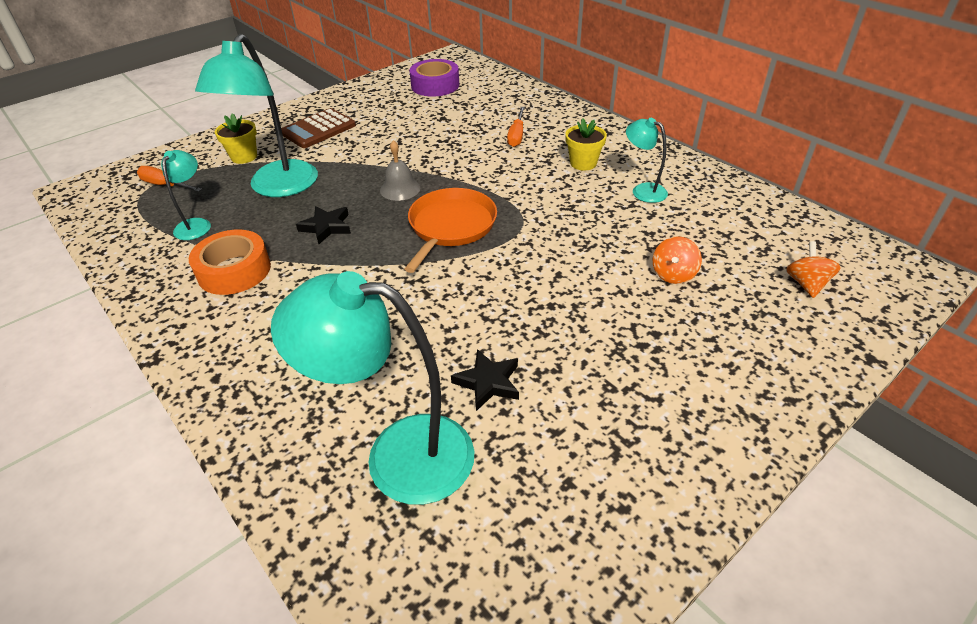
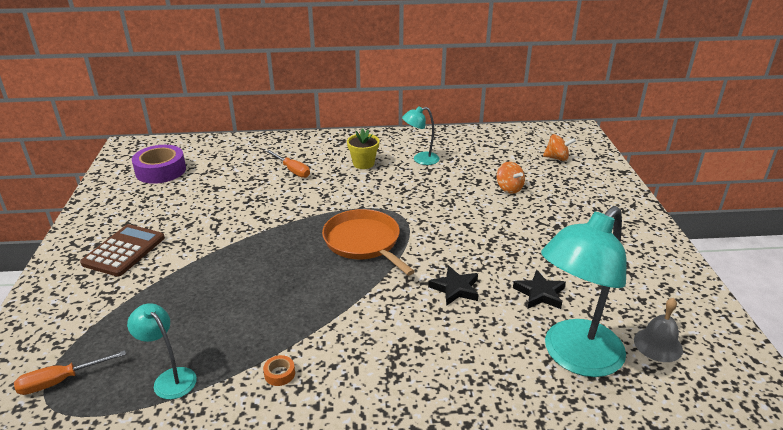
camera: 55 degrees left, 10 degrees down
(234, 271) = (279, 374): orange tape -> orange tape, size x0.41
(244, 157) = (96, 310): yellow flower pot -> none
(278, 188) = (185, 306): turquoise lamp -> none
(318, 129) = (124, 251): brown calculator -> brown calculator turned 150 degrees counterclockwise
(326, 227) = (285, 300): black star -> black star (455, 289)
(400, 189) = (284, 245): grey bell -> grey bell (658, 344)
(806, 284) = (557, 158): orange spinning top -> orange spinning top turned 150 degrees clockwise

